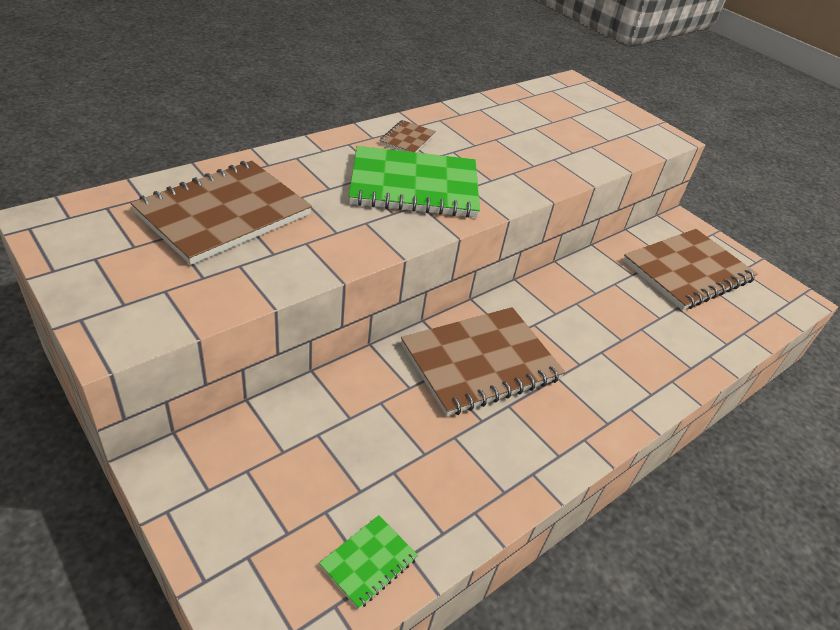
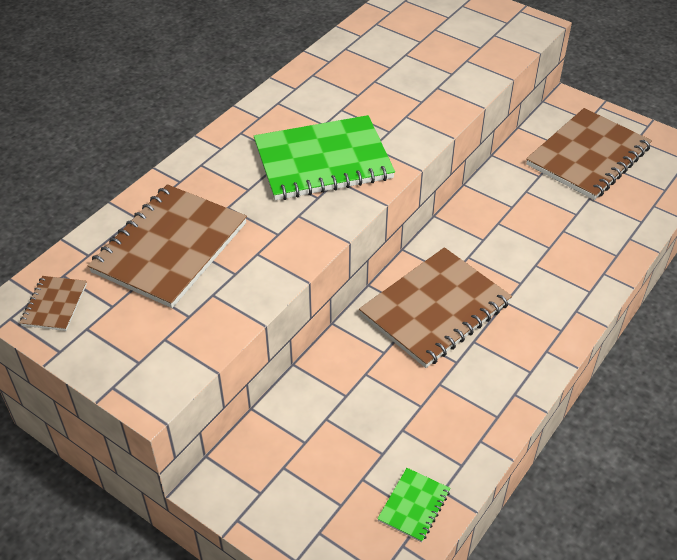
camera: 10 degrees left, 5 degrees up
(407, 139) = (293, 109): brown notebook -> brown notebook (54, 305)

